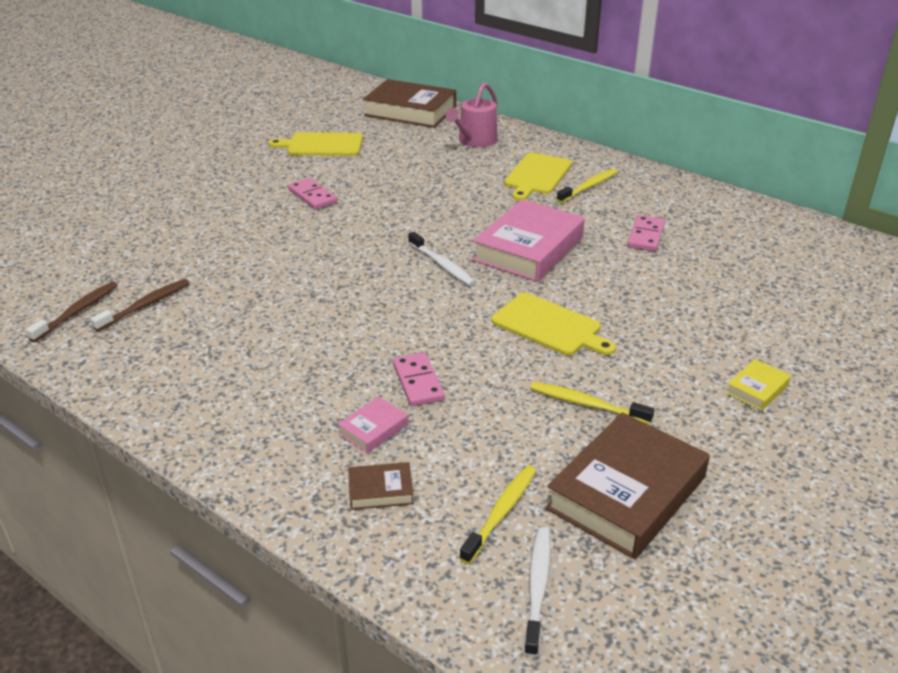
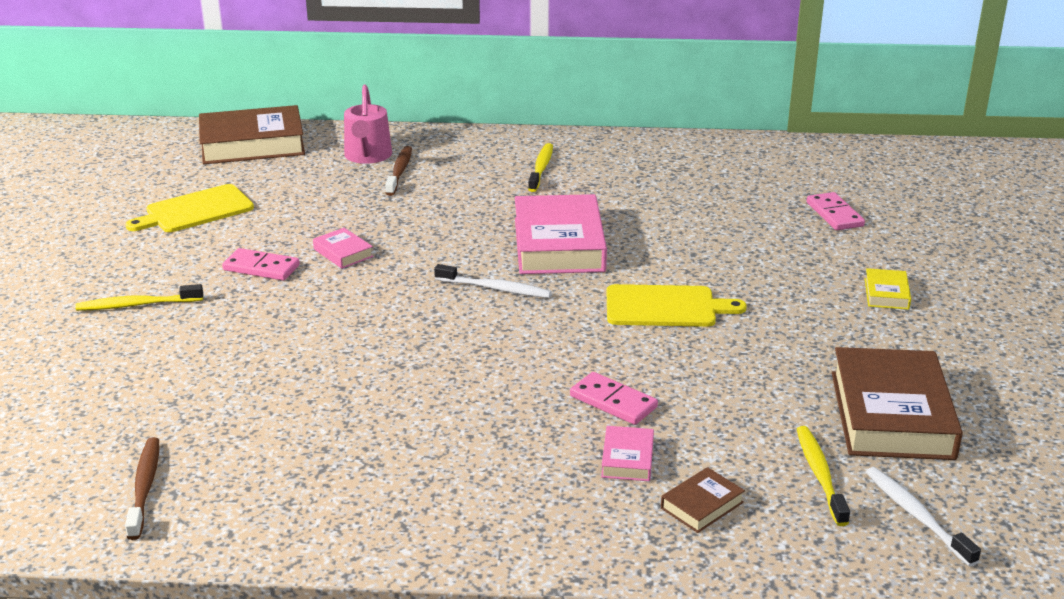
camera: 35 degrees left, 5 degrees down
(145, 305) = (222, 447): brown toothbrush -> brown toothbrush (399, 171)
(374, 203) = (343, 253): none -> pink book
(537, 175) = (477, 172): yellow cutting board -> none
(586, 404) = (777, 359): yellow toothbrush -> yellow toothbrush (137, 305)
(646, 236) = (648, 197): pink domino -> pink domino (834, 214)

